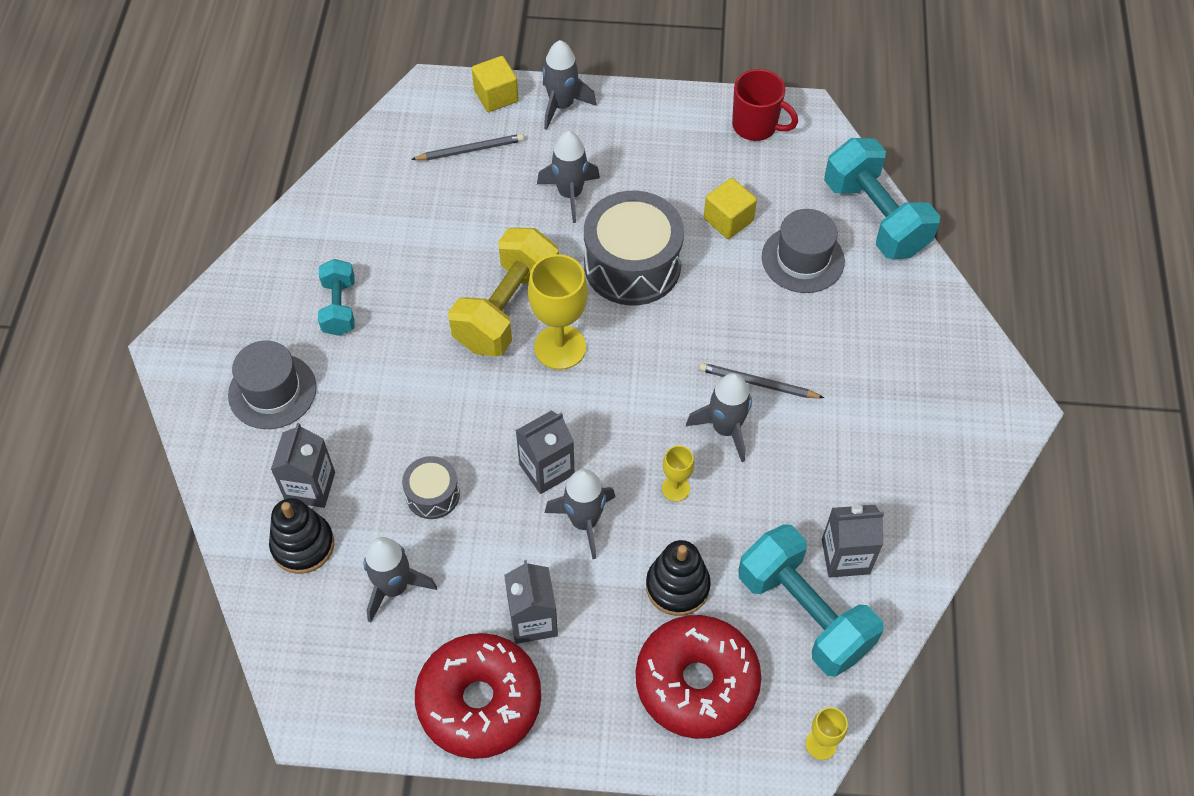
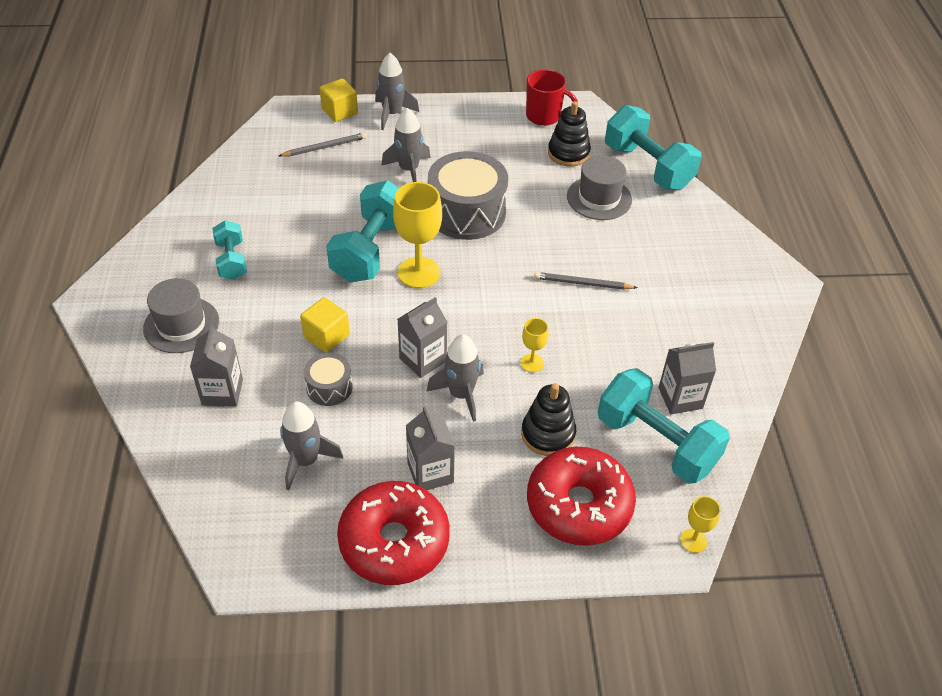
camera: 10 degrees left, 10 degrees down
(303, 545) = (221, 437): black stacking toy -> black stacking toy (568, 153)
(507, 309) = (371, 251): yellow dumbbell -> turquoise dumbbell
(725, 429) = (563, 317): grey rocket -> none
(728, 220) = (536, 177): yellow cube -> yellow cube (326, 336)

